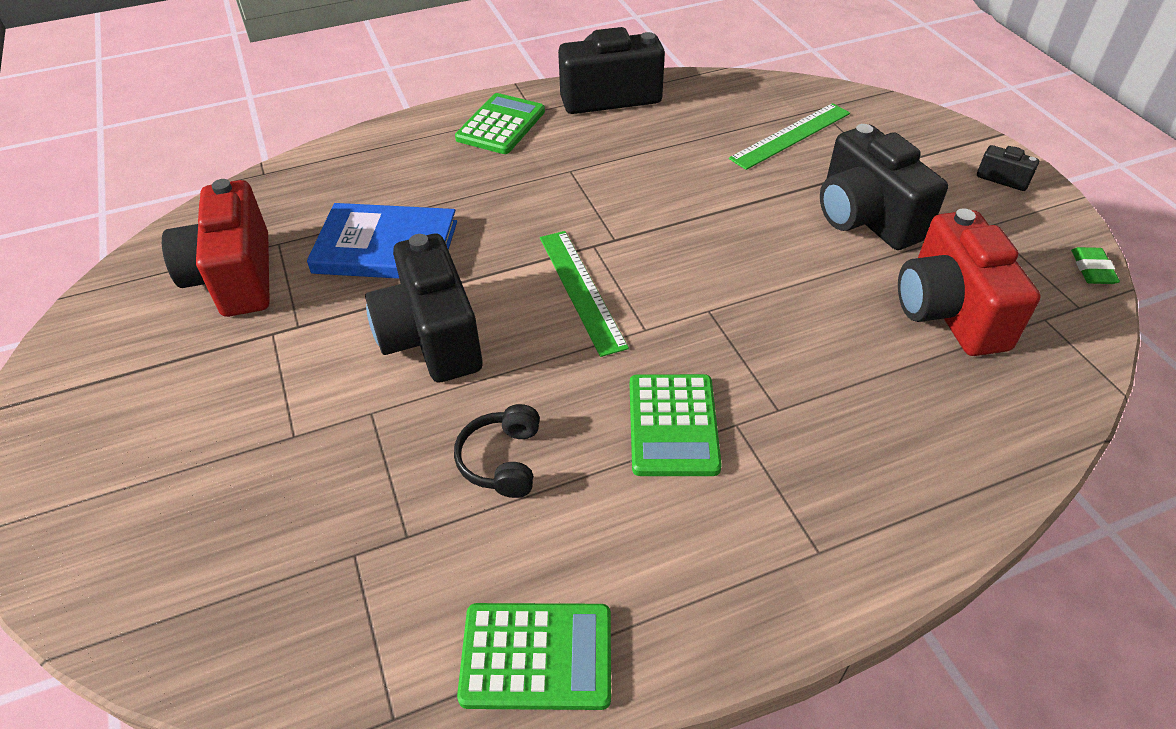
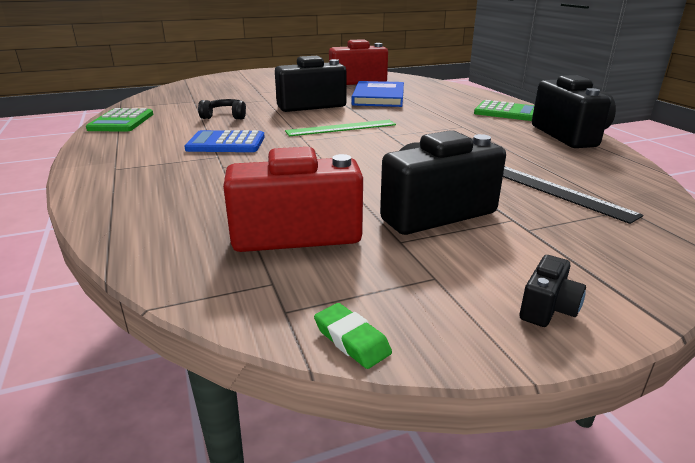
camera: 90 degrees right, 20 degrees down
(673, 425) = (226, 143): green calculator -> blue calculator
(791, 136) = (558, 192): green ruler -> black ruler
(1092, 269) = (352, 340): green eraser -> green eraser turned 45 degrees clockwise

